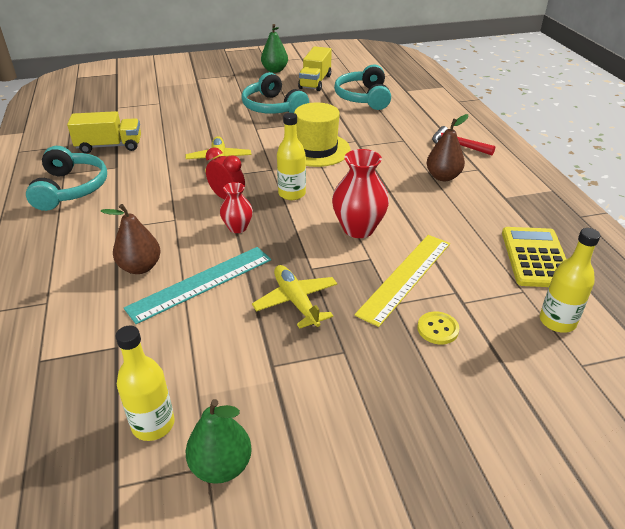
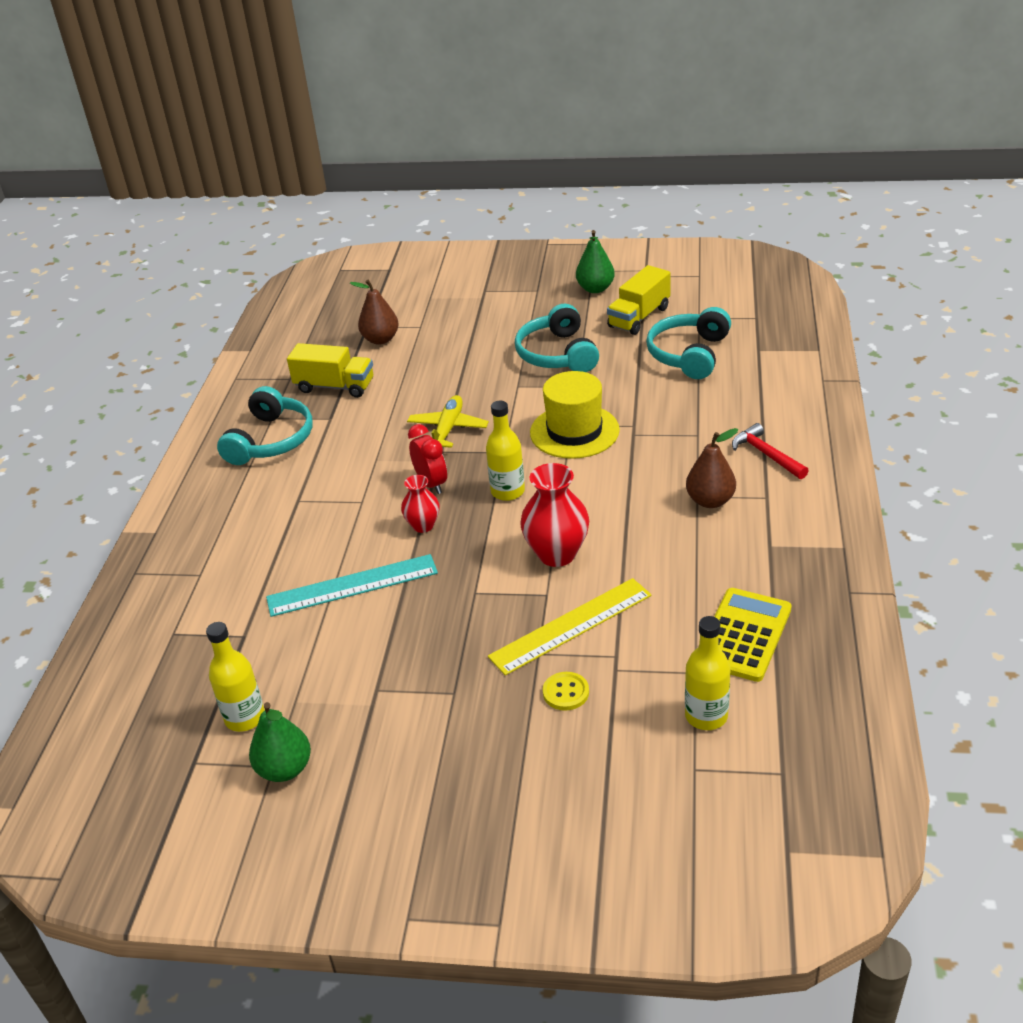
camera: 25 degrees right, 0 degrees up
(140, 267) = (301, 554): brown pear -> brown pear (380, 339)
(296, 301) = (437, 627): yellow plane -> none

